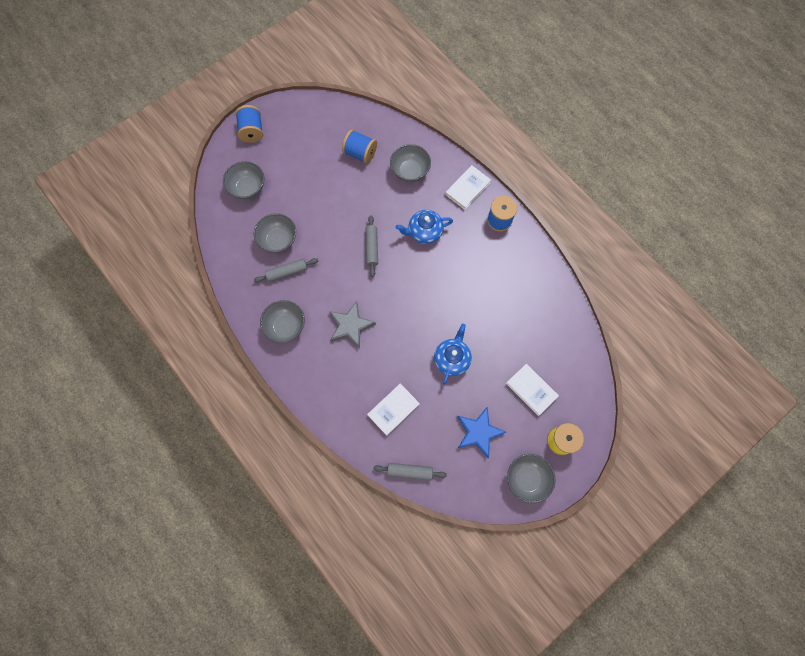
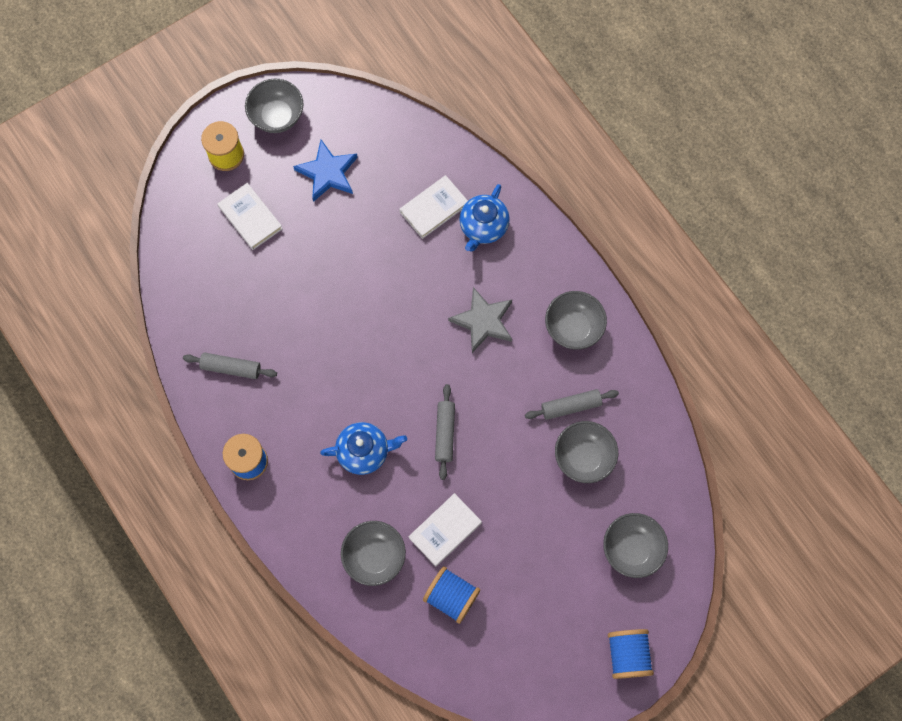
camera: 175 degrees left, 0 degrees up
(410, 471) = (420, 135): grey rolling pin -> grey rolling pin (231, 368)
(452, 359) = (349, 265): blue teapot -> blue teapot (483, 227)
(467, 188) = (288, 518): white book -> white book (445, 530)

